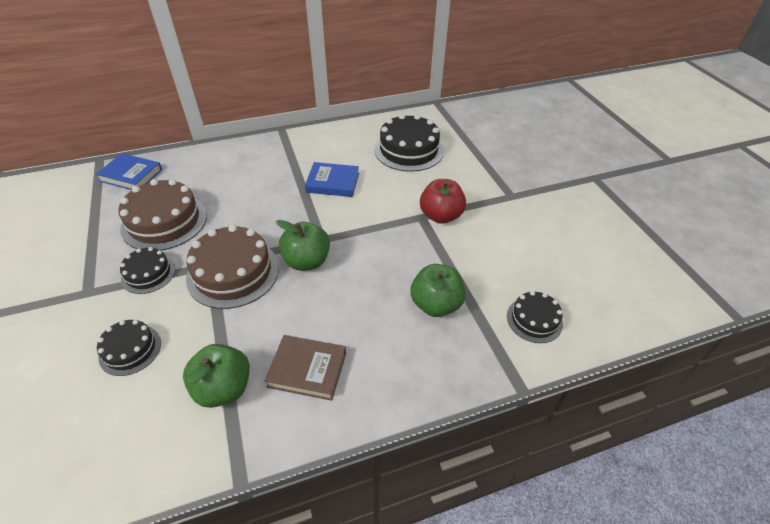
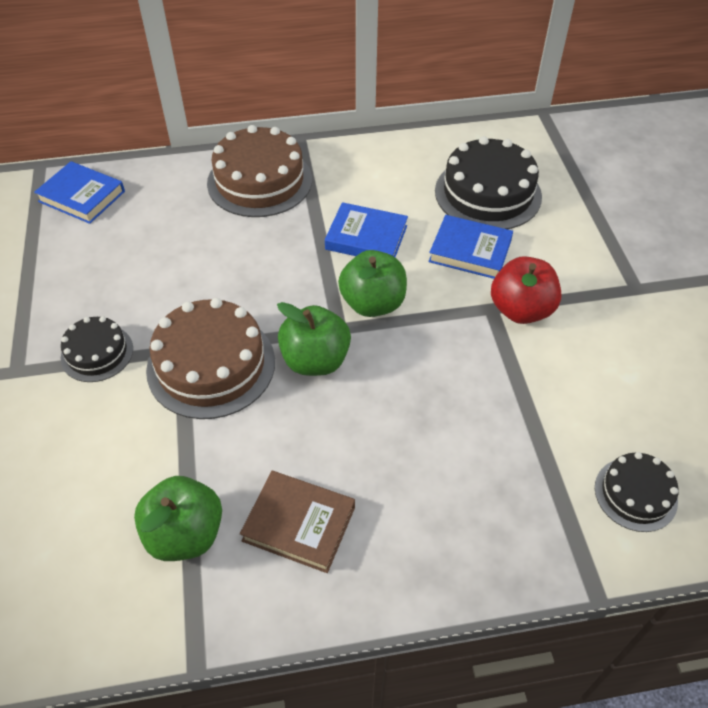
camera: 10 degrees right, 5 degrees up
(130, 349) = (68, 462): black cake -> none
(164, 221) = (123, 275): brown cake -> brown cake (259, 181)
(402, 184) = (470, 251): none -> blue book
(436, 304) = (492, 451): green apple -> green apple (373, 303)

